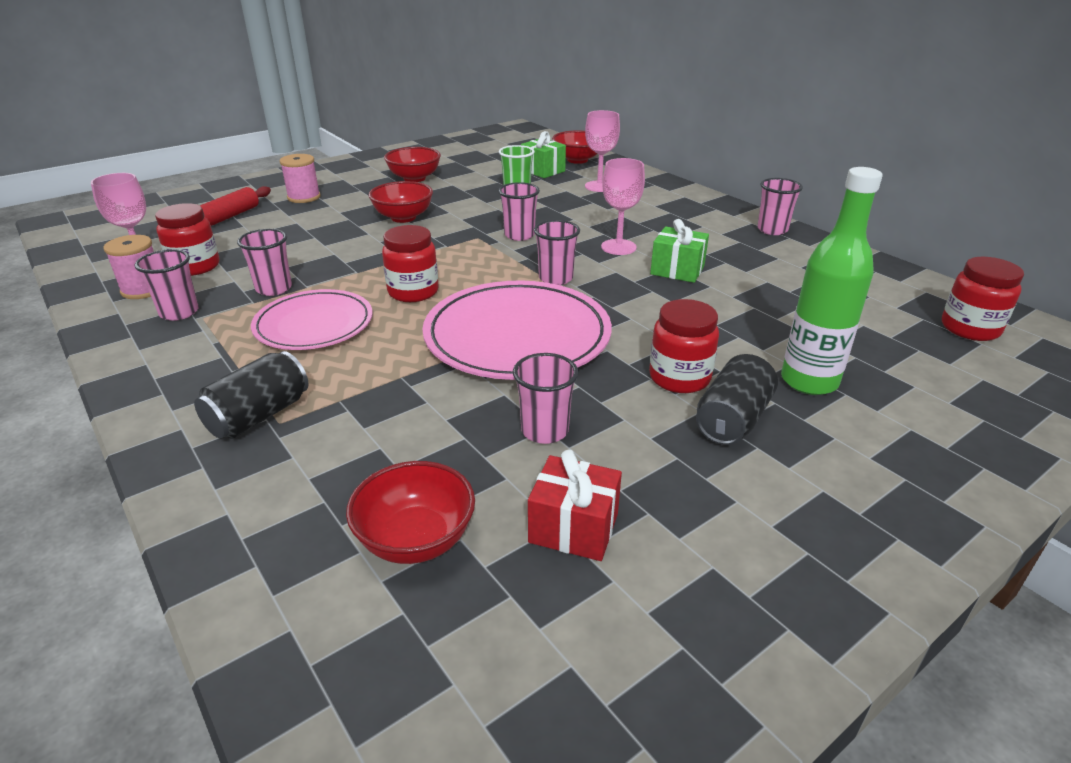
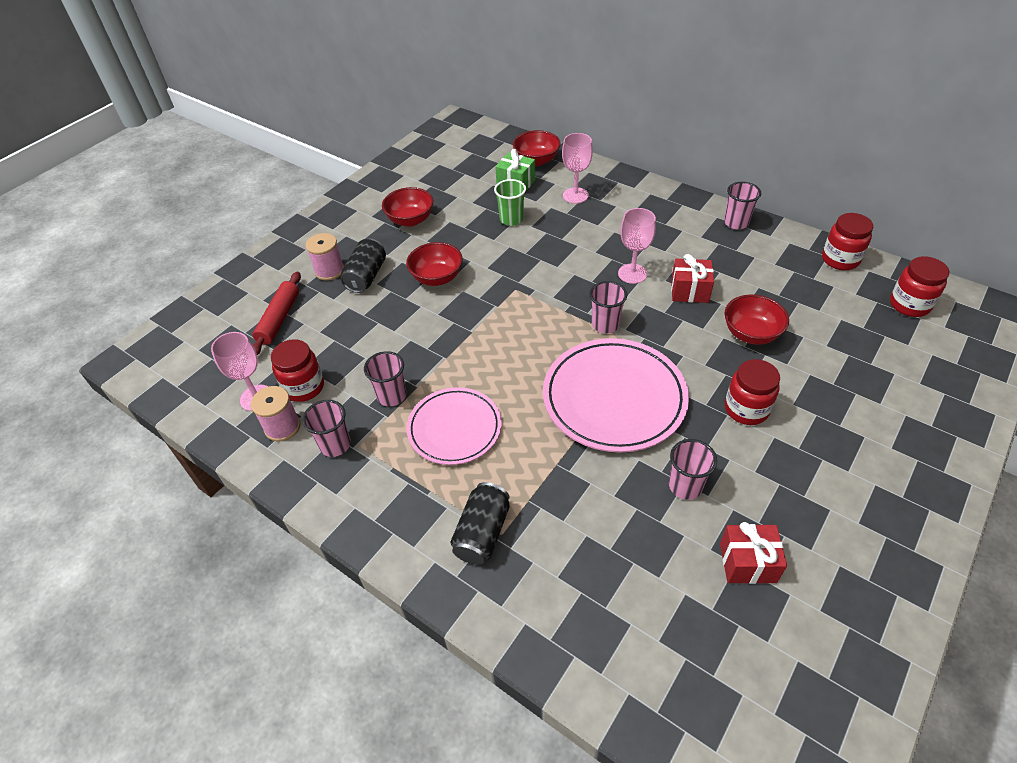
camera: 15 degrees left, 15 degrees up
(413, 292) = (506, 370): red jar -> red jar (840, 259)
(416, 540) = (659, 603): red bowl -> red bowl (750, 334)
(519, 235) = (547, 278): pink cup -> none
(677, 270) = (689, 291): green gift -> red gift
(732, 419) = (797, 439): black can -> black can (366, 276)
(809, 381) = (829, 388): green bottle -> none

